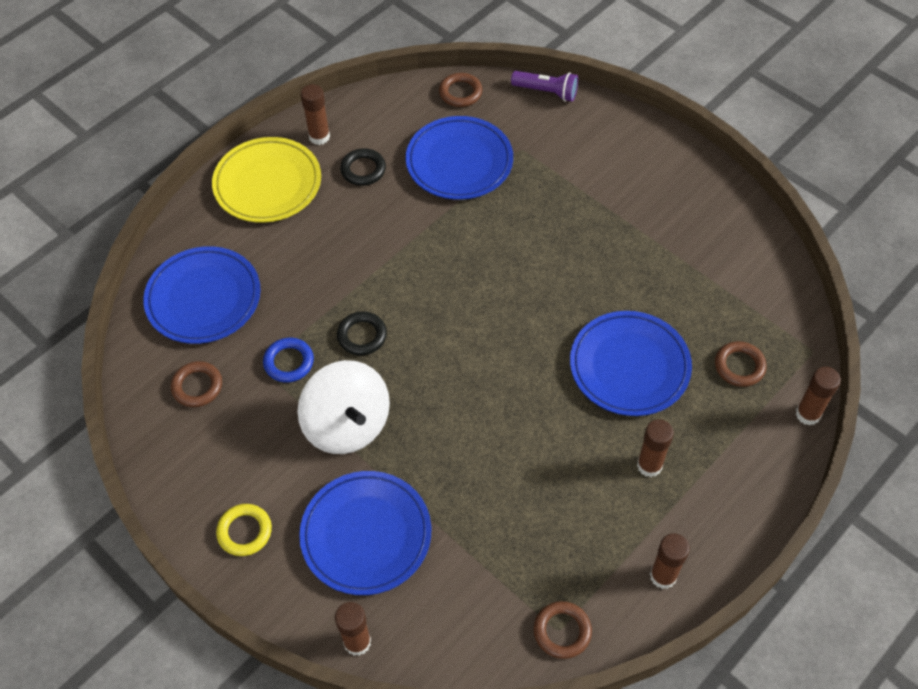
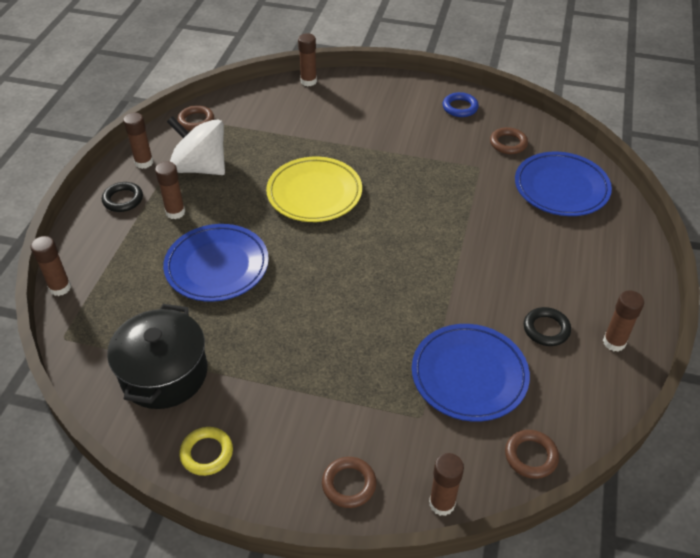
camera: 150 degrees right, 10 degrees down
(244, 531) = (408, 97): yellow ring -> yellow ring (207, 453)
(268, 184) = (609, 282): yellow plate -> yellow plate (314, 193)
(289, 362) = (465, 176): blue ring -> blue ring (460, 107)
(347, 425) = (395, 160): white spinning top -> white spinning top (200, 168)
(362, 336) = (430, 209): black ring -> black ring (123, 199)
(366, 535) = (338, 119): blue plate -> none
(547, 92) = (442, 503): purple flashlight -> brown glue stick
(722, 272) = (164, 373): none -> black pot
(739, 366) = (126, 301): brown ring -> brown ring (349, 484)

